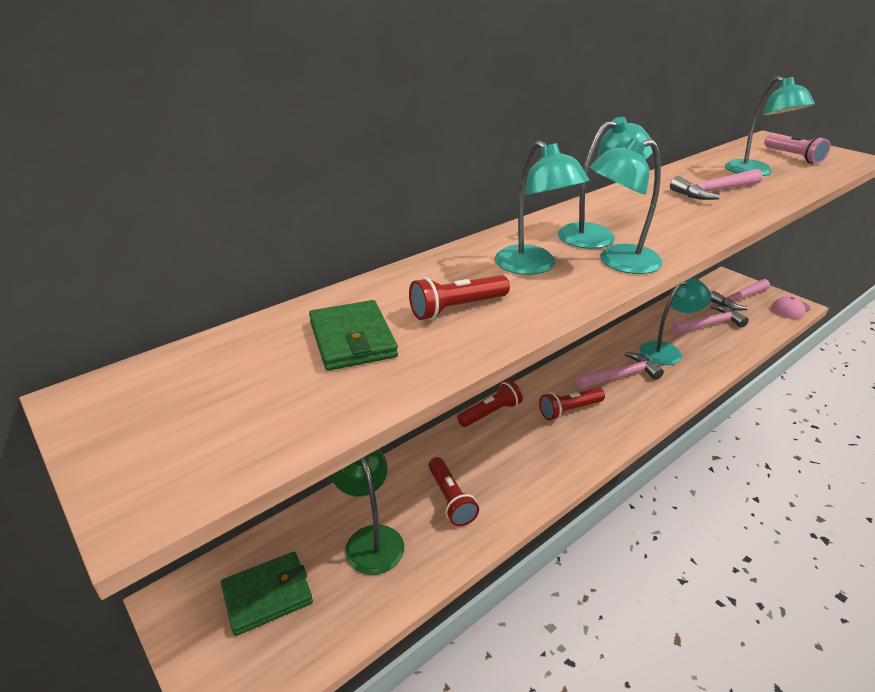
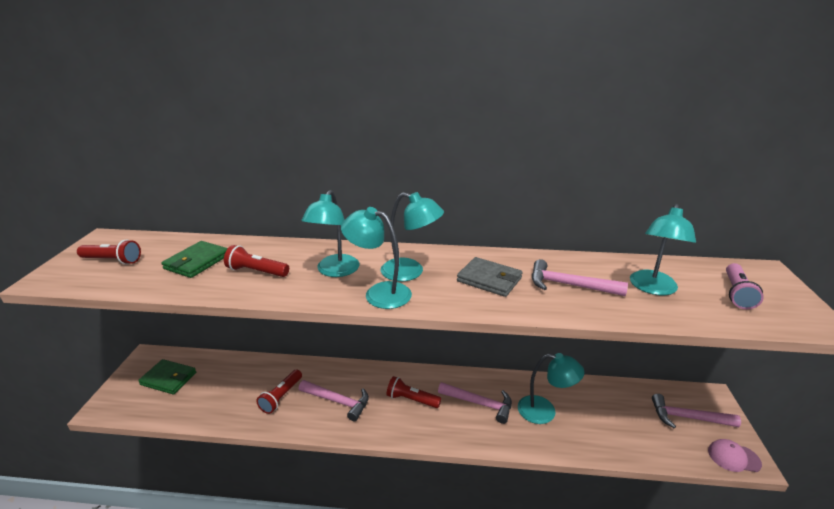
camera: 45 degrees right, 5 degrees down
(370, 539) = (228, 387): green lamp -> none
(491, 413) = (369, 370): red flashlight -> red flashlight (112, 260)
(662, 212) = (489, 279): none -> grey wallet
(709, 324) = (619, 417): pink hammer -> pink hammer (338, 401)

